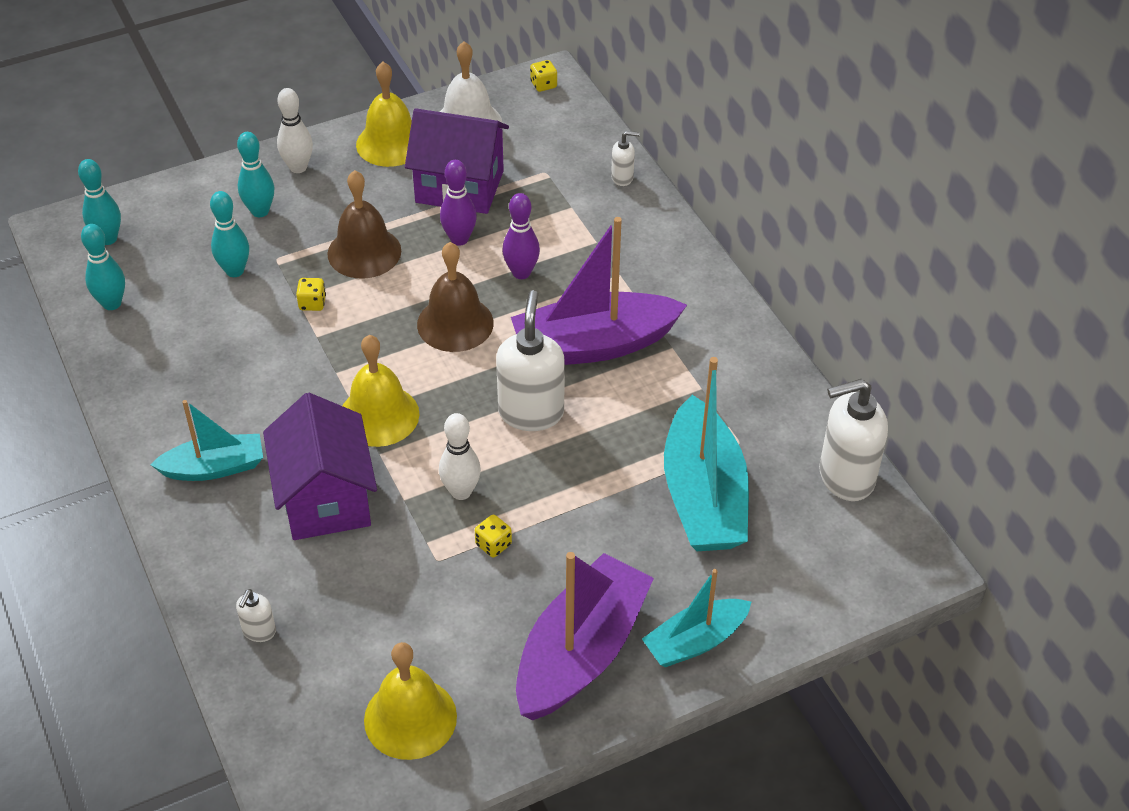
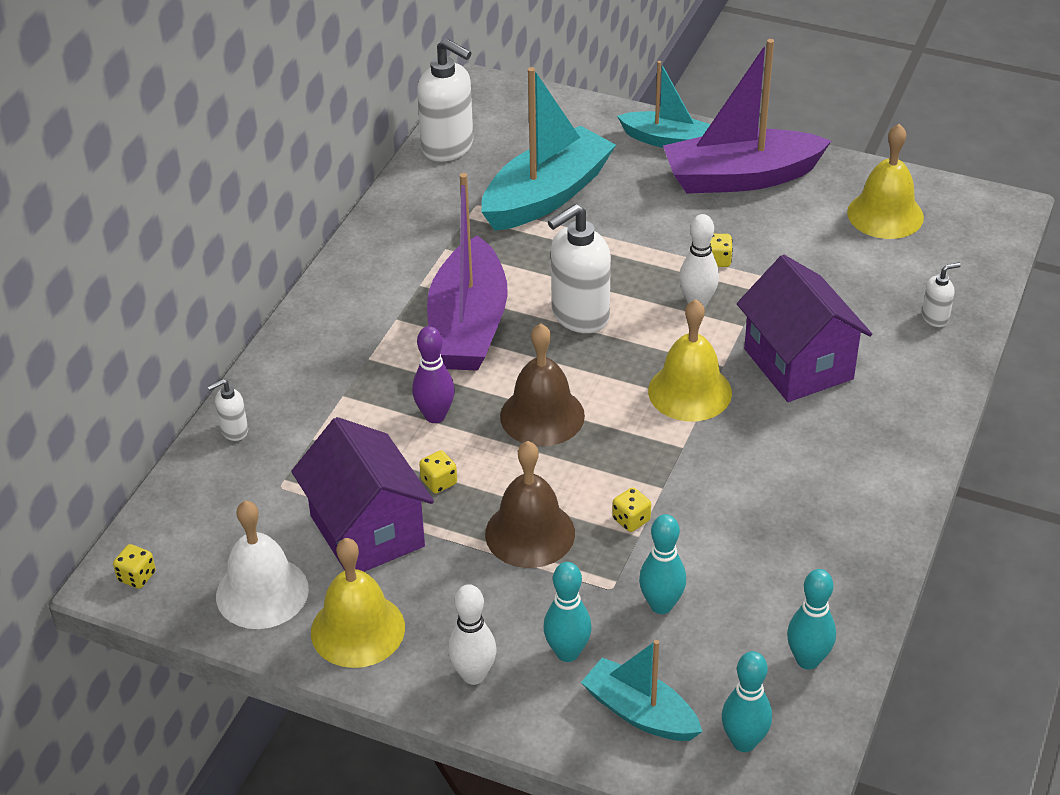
camera: 130 degrees left, 5 degrees down
(214, 467) = (859, 443): turquoise boat -> turquoise boat (640, 712)
(325, 499) = (798, 364): purple house -> purple house turned 60 degrees counterclockwise
(459, 239) = (439, 482): purple bowling pin -> yellow dice
(593, 345) = (468, 325): purple boat -> purple boat turned 60 degrees clockwise
(622, 178) = (234, 431): white soap dispenser -> white soap dispenser turned 75 degrees counterclockwise

